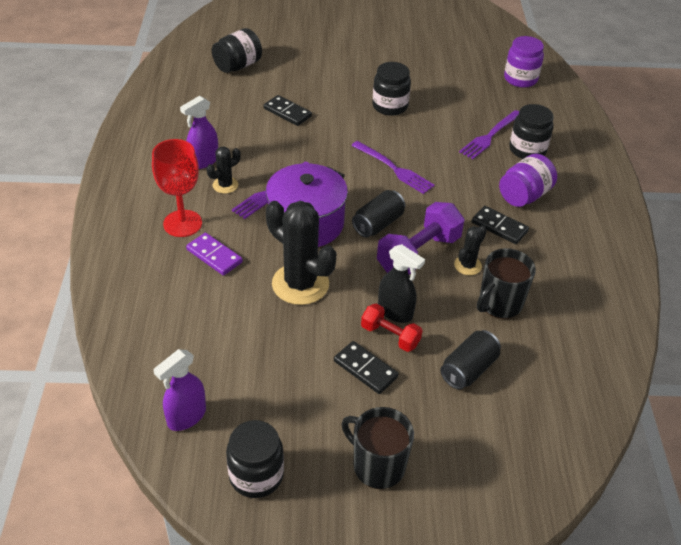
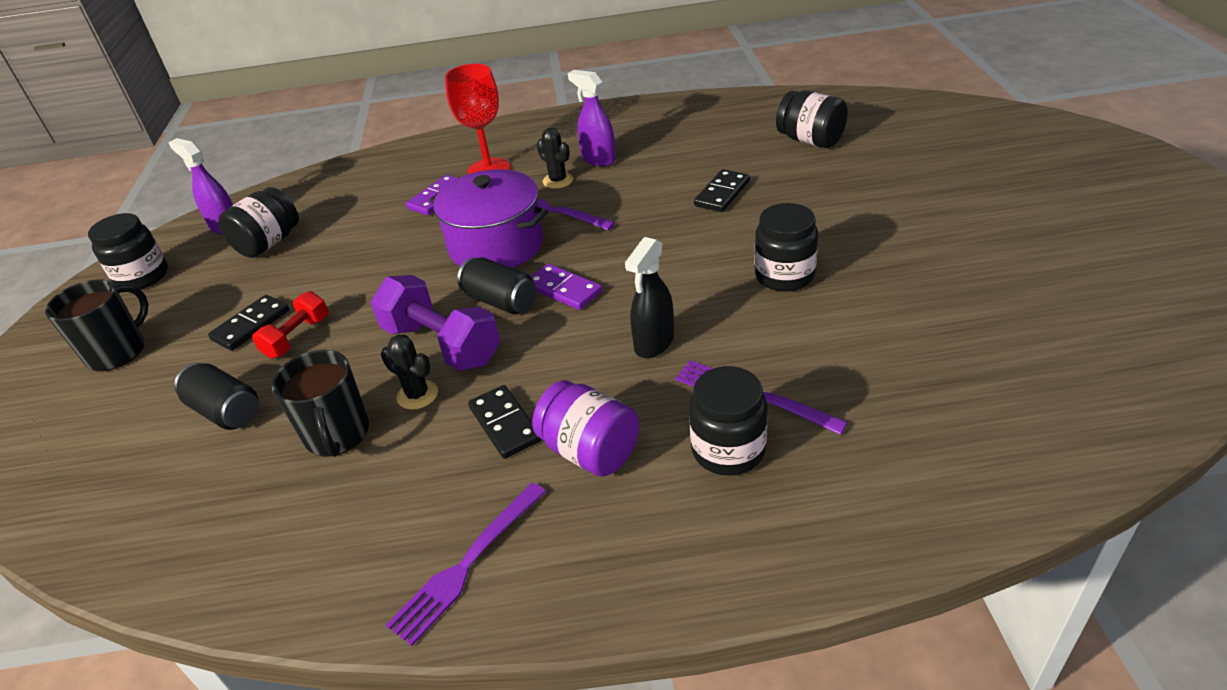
camera: 90 degrees right, 5 degrees down
(236, 374) = (268, 243): none -> black jar
(300, 284) = (391, 259): black cactus -> none
(374, 193) = (564, 289): none -> purple domino
(395, 169) = (624, 300): purple fork -> purple fork (466, 566)
(395, 312) = (335, 337): black spray bottle -> black spray bottle (654, 343)
(499, 227) = (505, 424): black domino -> black domino turned 60 degrees counterclockwise
(499, 303) = (337, 434): black mug -> black mug turned 150 degrees counterclockwise
(520, 79) = (977, 428): purple jar -> none

